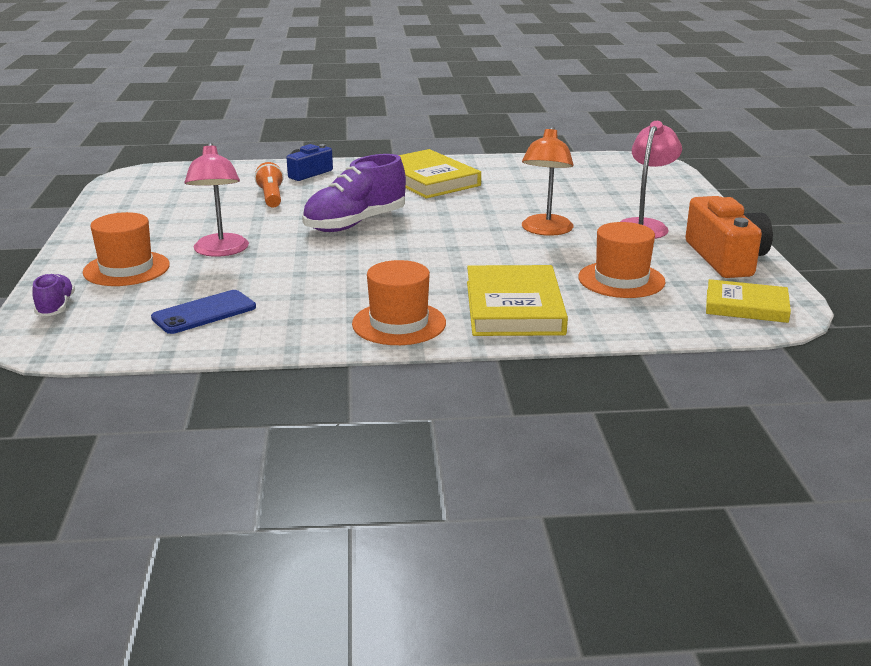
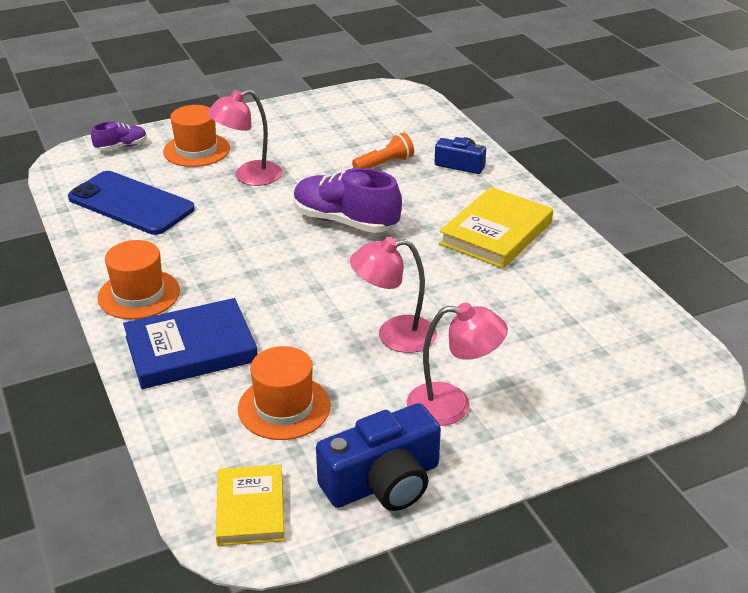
camera: 70 degrees right, 10 degrees up
(204, 313) = (131, 204): blue phone -> blue phone, size x1.64
(514, 308) = (191, 349): yellow book -> blue book
(545, 230) = (394, 335): orange lamp -> pink lamp
(725, 258) = (383, 482): orange camera -> blue camera

